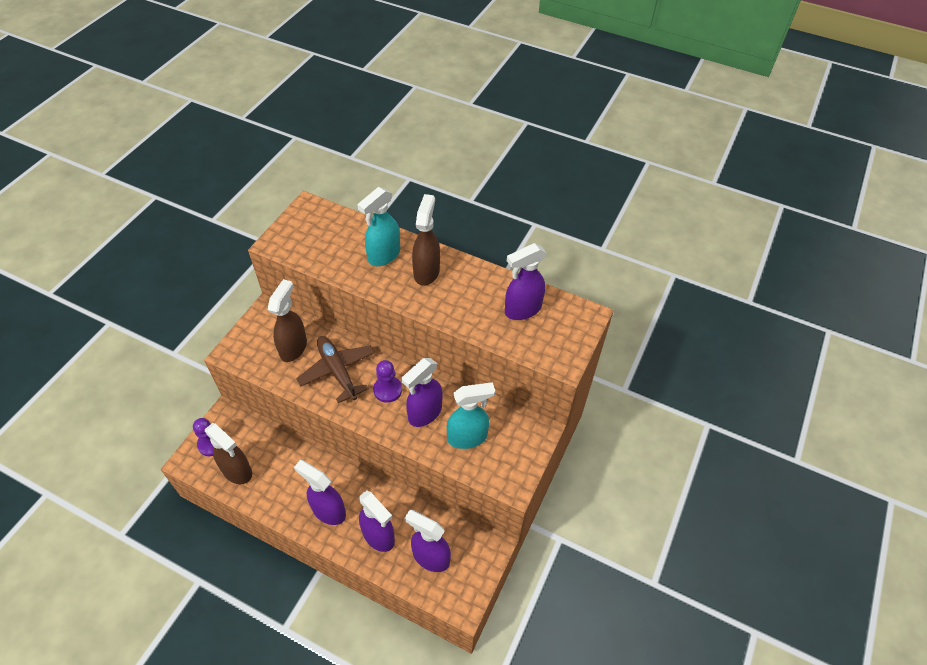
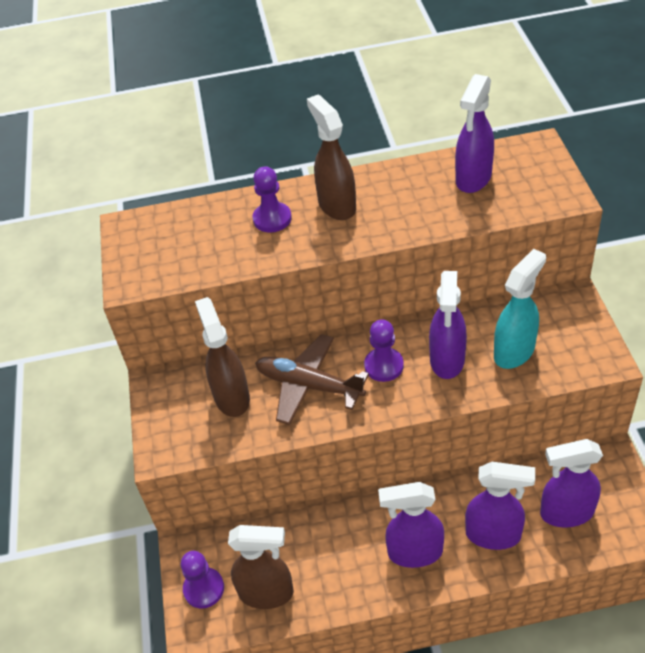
camera: 30 degrees left, 5 degrees down
(383, 256) = (272, 219): turquoise spray bottle -> purple pawn

